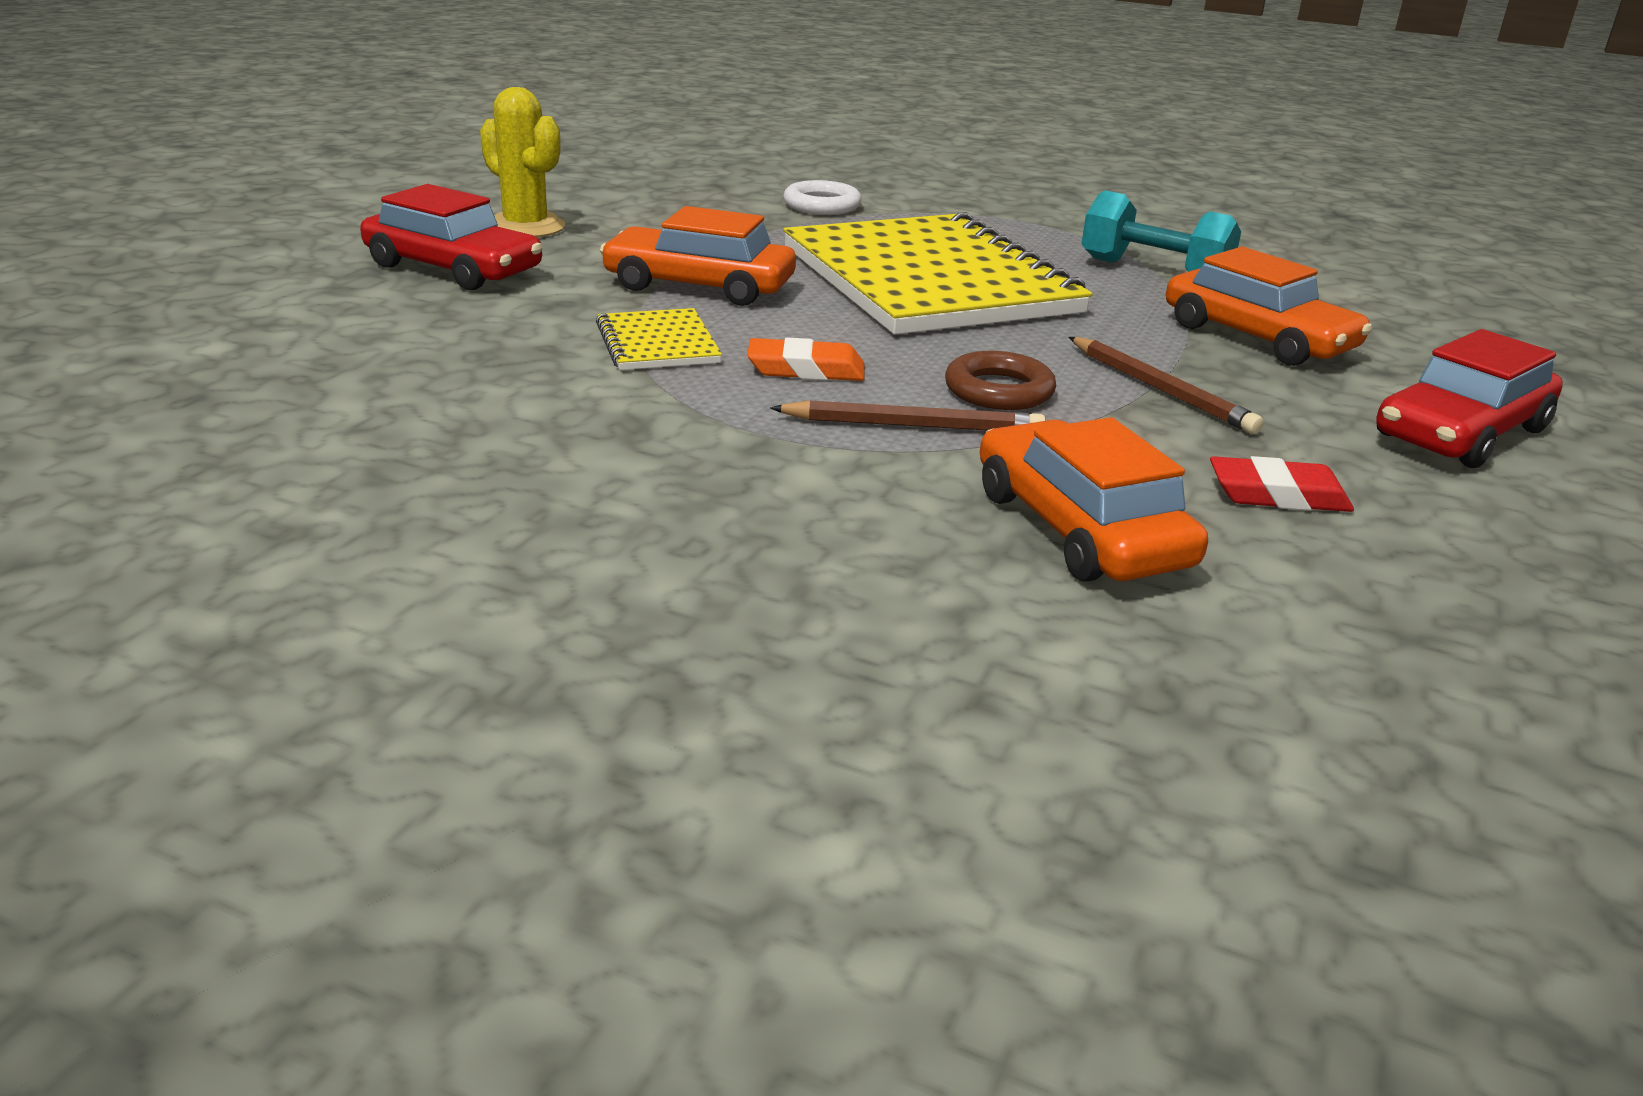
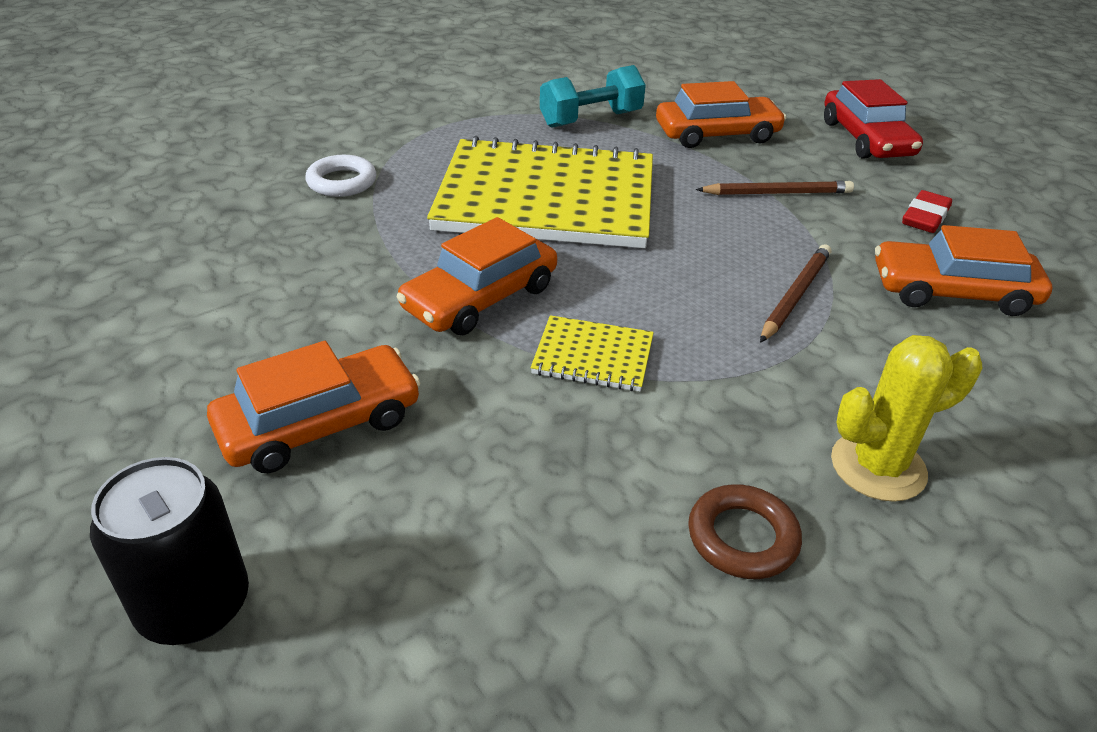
camera: 60 degrees left, 10 degrees up
(231, 276) = (194, 605): none -> black can
(453, 268) = (320, 423): red car -> orange car
(525, 227) = (238, 346): yellow cactus -> yellow cactus (878, 467)
(806, 369) = (682, 305): orange eraser -> none
(999, 391) = (754, 245): brown ring -> brown ring (742, 537)

